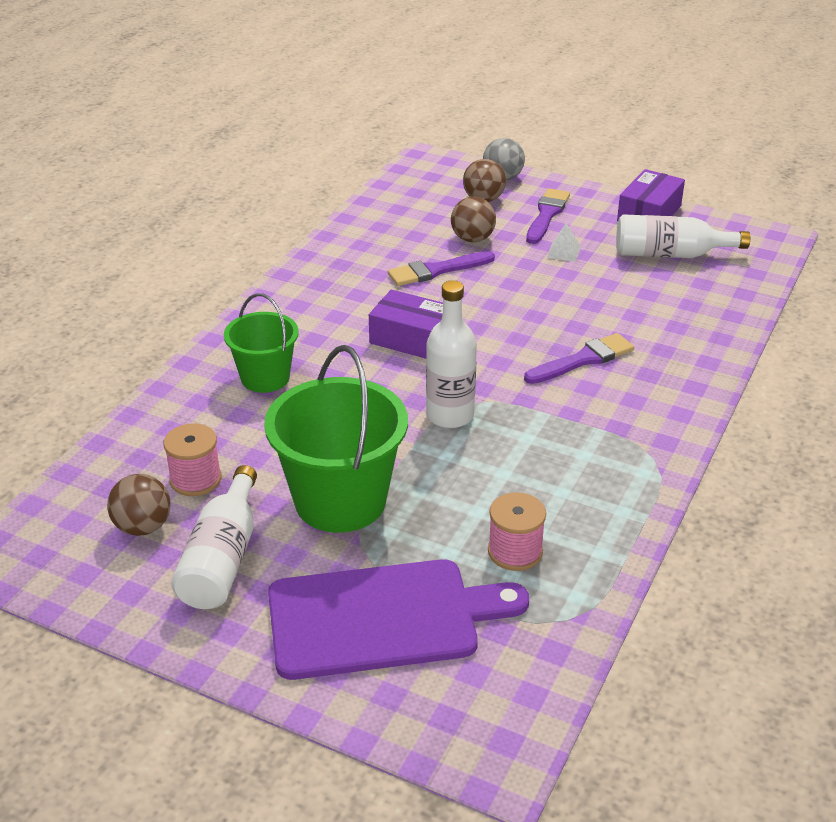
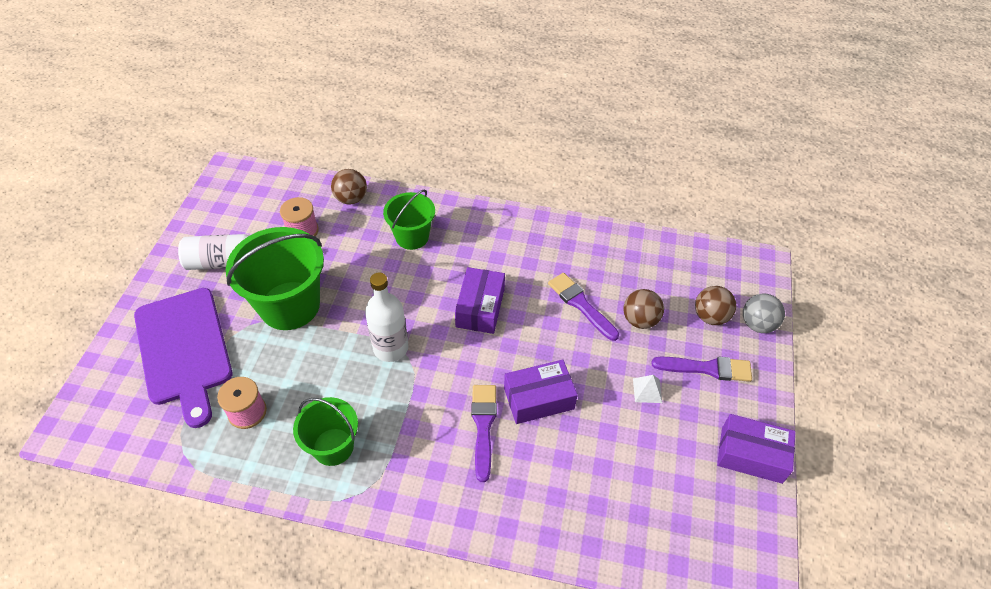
camera: 75 degrees right, 15 degrees up
(143, 527) = (258, 220): brown ball -> brown ball (351, 199)
(556, 318) = (539, 398): none -> purple box
(583, 360) = (483, 426): purple brush -> purple brush turned 135 degrees counterclockwise
(586, 476) = (333, 446): none -> green bucket
(670, 254) = (680, 481): white bottle -> none

